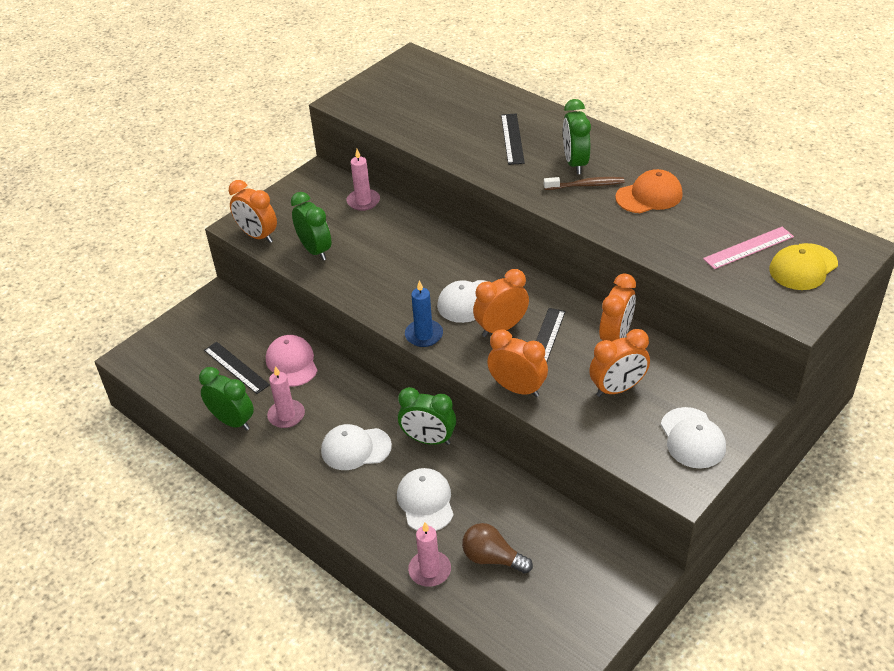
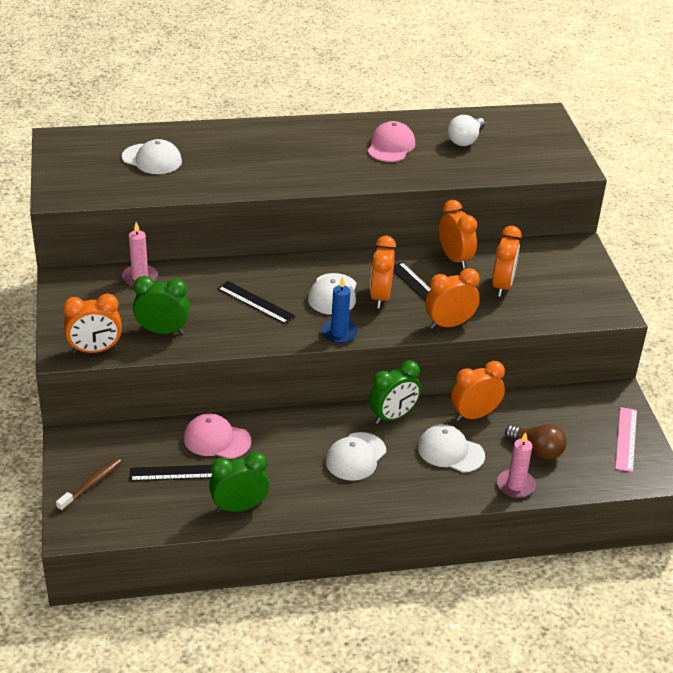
camera: 55 degrees left, 5 degrees down
(286, 415) = (273, 474): pink candle -> none
(490, 489) = (474, 415): none -> orange clock
(492, 558) = (537, 450): brown light bulb -> brown light bulb turned 120 degrees counterclockwise
(512, 139) = (241, 156): black ruler -> black ruler (256, 302)
(575, 163) = (311, 150): green clock -> none
(586, 185) = (342, 160): brown toothbrush -> brown toothbrush (91, 484)
(649, 196) = (391, 146): orange cap -> pink cap
(692, 438) = (580, 285): white cap -> white cap (152, 159)
(729, 228) = (465, 140): none -> white light bulb
(748, 248) = (494, 145): pink ruler -> pink ruler (626, 439)
(803, 267) = (537, 140): yellow cap -> none

